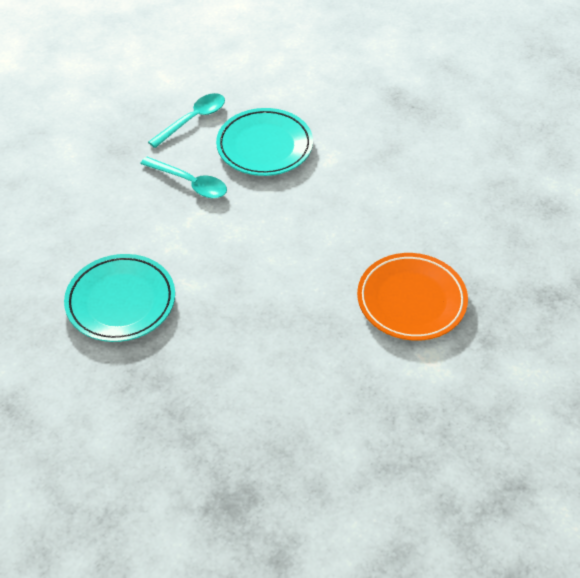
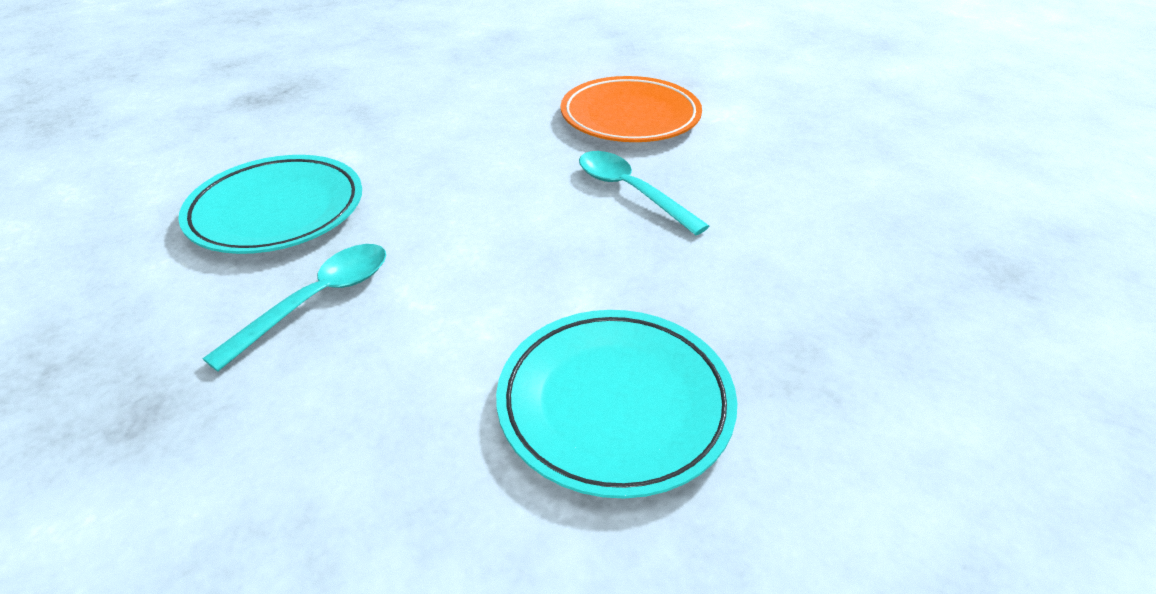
camera: 85 degrees left, 10 degrees down
(193, 120) = (135, 293): turquoise spoon -> turquoise spoon (630, 191)

